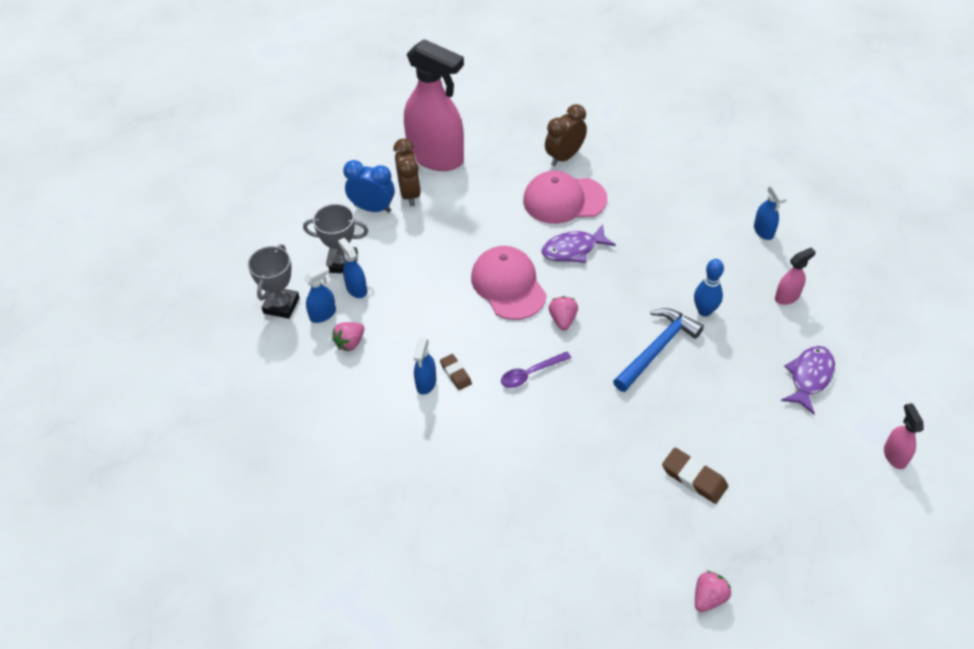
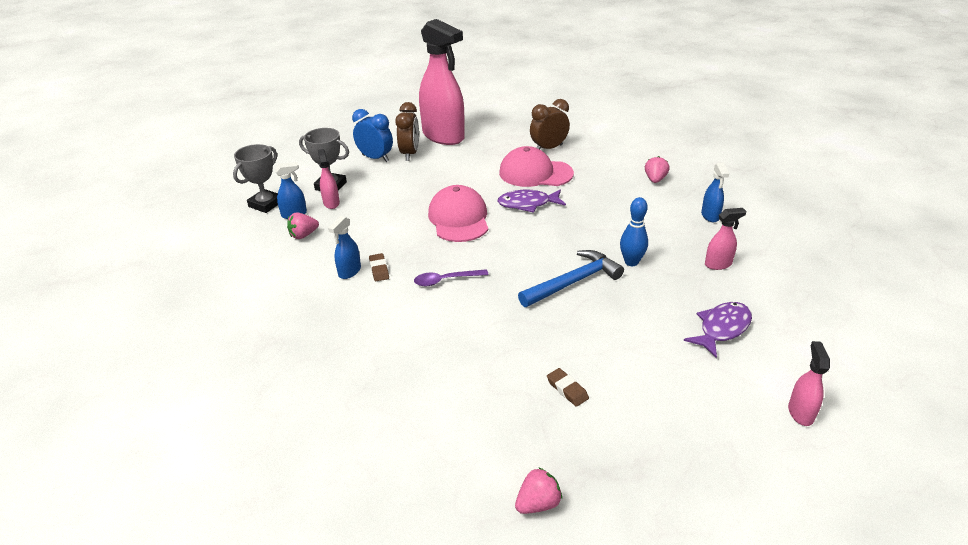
camera: 15 degrees right, 15 degrees down
(356, 289) = (331, 203): blue spray bottle -> pink spray bottle
(562, 320) = (494, 248): pink strawberry -> pink strawberry (655, 179)
(694, 478) = (567, 389): brown eraser -> brown eraser, size x0.65

